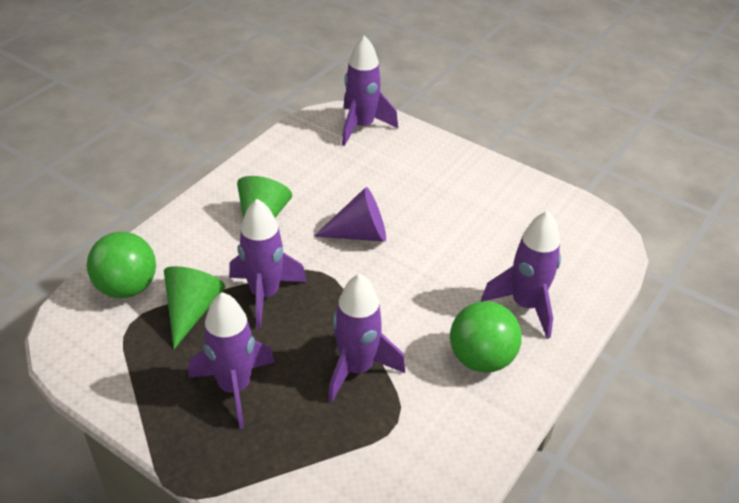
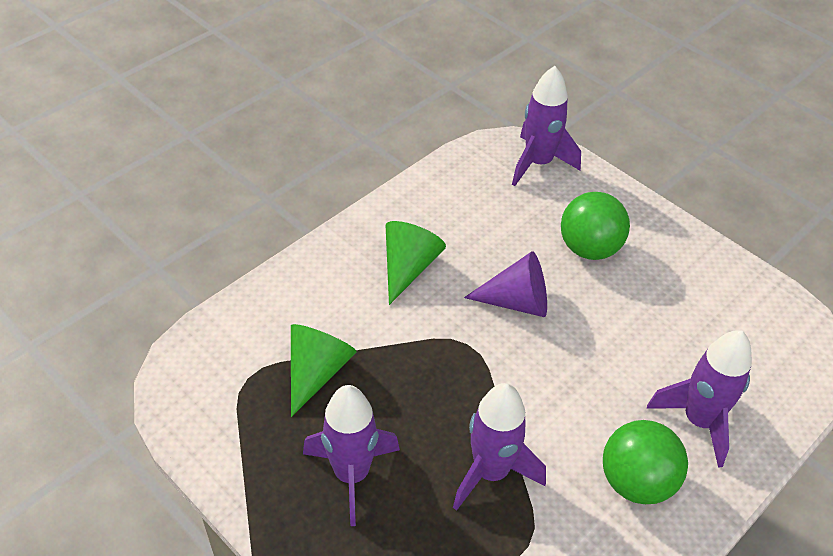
camera: 10 degrees right, 5 degrees up
(127, 287) = (250, 333): green ball -> green ball (589, 248)
(265, 294) = (399, 364): purple rocket -> none

